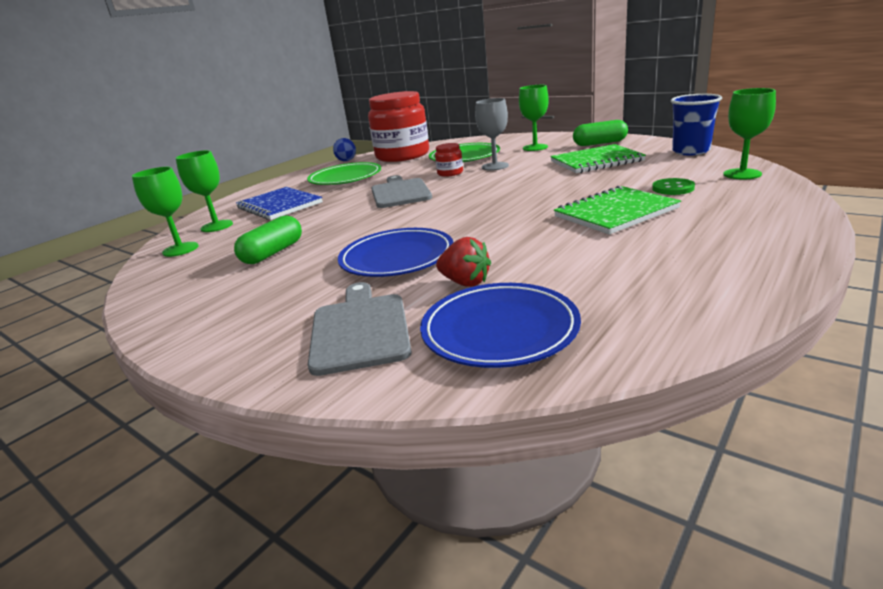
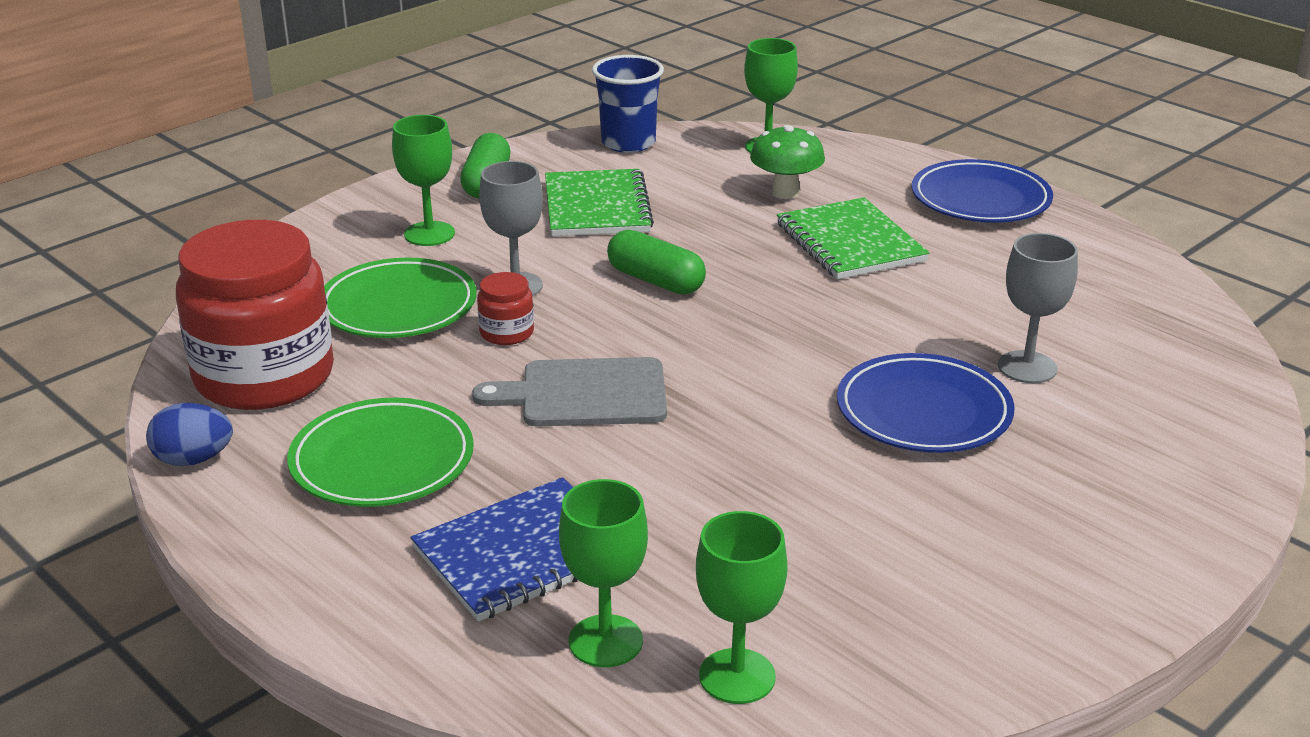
camera: 85 degrees left, 5 degrees up
(273, 253) = (834, 537): green capsule -> green capsule (656, 281)
(359, 329) = (1134, 446): grey cutting board -> none
(465, 282) = (1027, 367): red strawberry -> grey goblet
(499, 330) = (1149, 360): blue plate -> blue plate (980, 199)
(673, 188) = (785, 192): green button -> green mushroom

